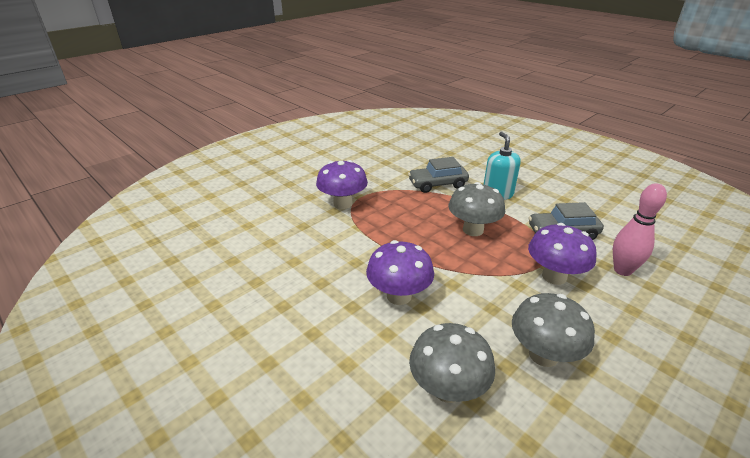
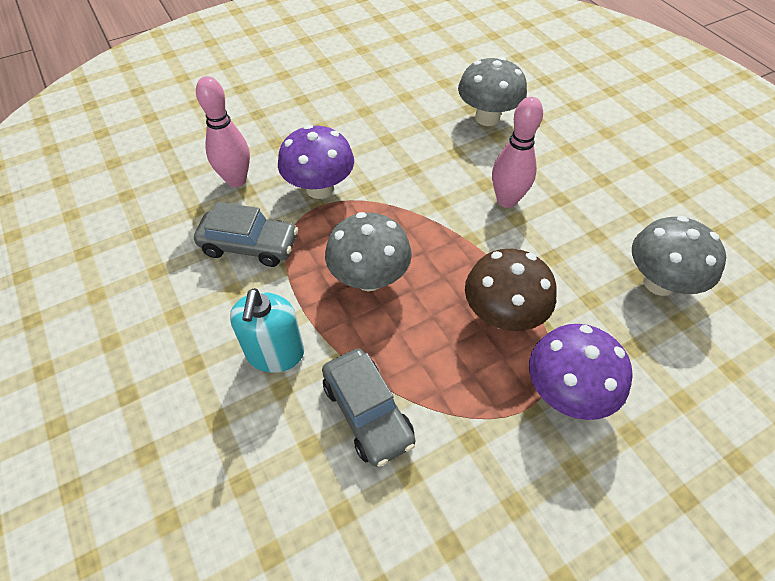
camera: 165 degrees left, 20 degrees up
(383, 226) = (502, 315): none -> brown mushroom
(399, 296) = (506, 200): purple mushroom -> pink bowling pin
(437, 184) = (367, 412): grey car -> grey car turned 60 degrees clockwise
(543, 355) = (393, 124): grey mushroom -> grey mushroom (659, 282)

